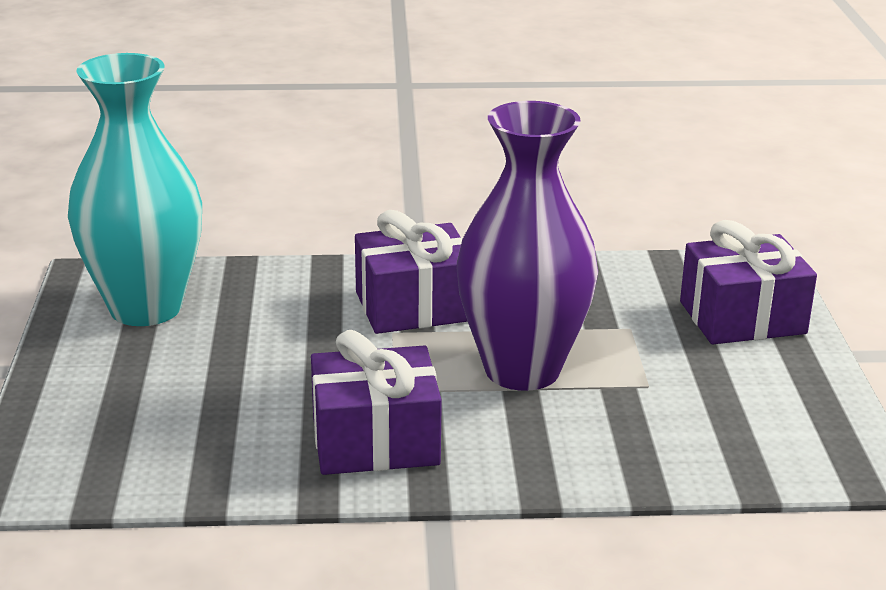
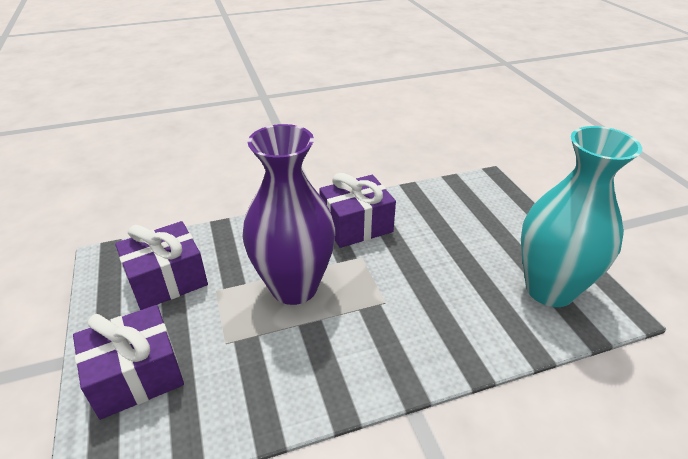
camera: 165 degrees right, 10 degrees up
(414, 306) = (383, 331): purple gift -> purple gift (167, 280)

